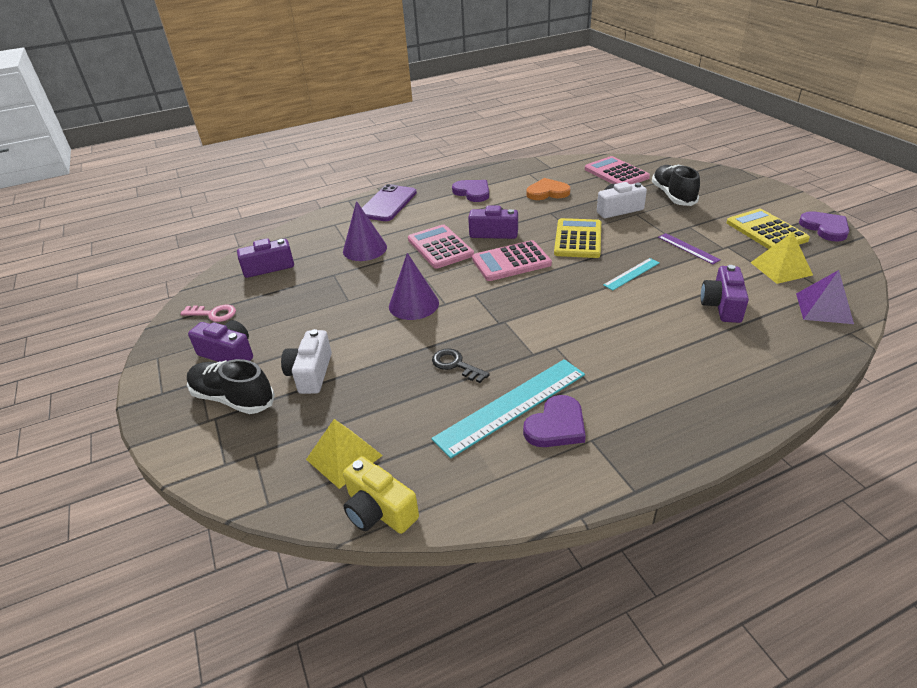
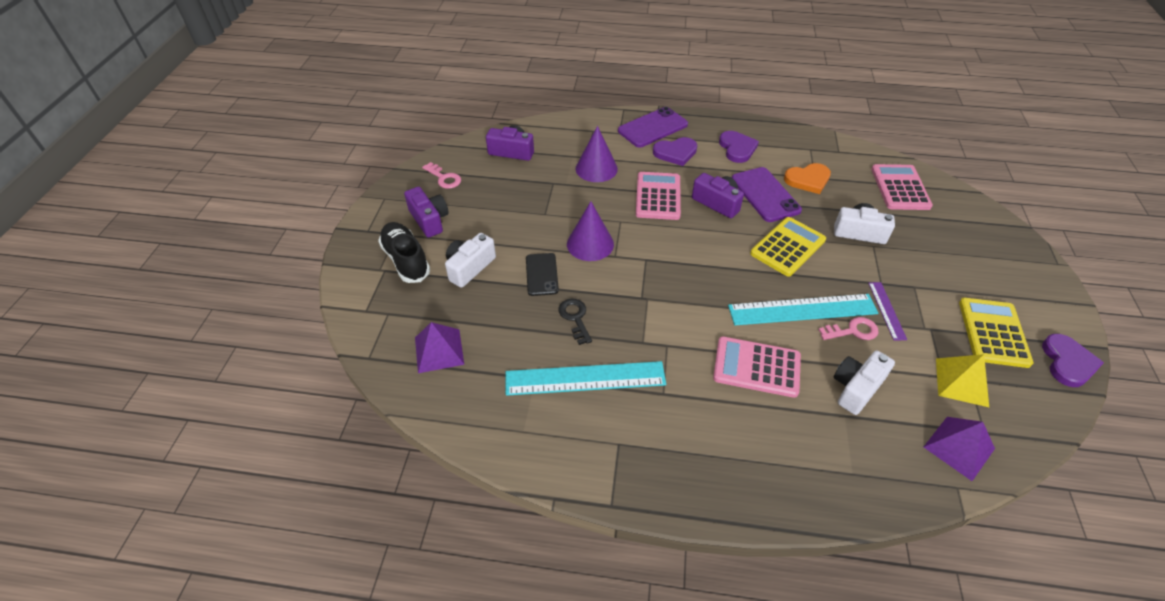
camera: 30 degrees right, 10 degrees up
(344, 457) = (439, 350): yellow pyramid -> purple pyramid
(379, 510) = (429, 405): yellow camera -> none
(390, 346) = (541, 274): none -> black phone
(511, 262) = (705, 241): pink calculator -> pink calculator (756, 367)
(525, 213) = (765, 195): none -> purple phone
(547, 192) = (808, 180): orange heart -> orange heart turned 135 degrees clockwise
(556, 425) = (603, 415): purple heart -> purple heart (675, 153)
(631, 274) = (802, 310): turquoise ruler -> turquoise ruler, size x1.95
(673, 196) = (934, 242): black shoe -> none
(680, 271) = (853, 331): none -> pink key
(722, 305) = (856, 388): purple camera -> white camera

